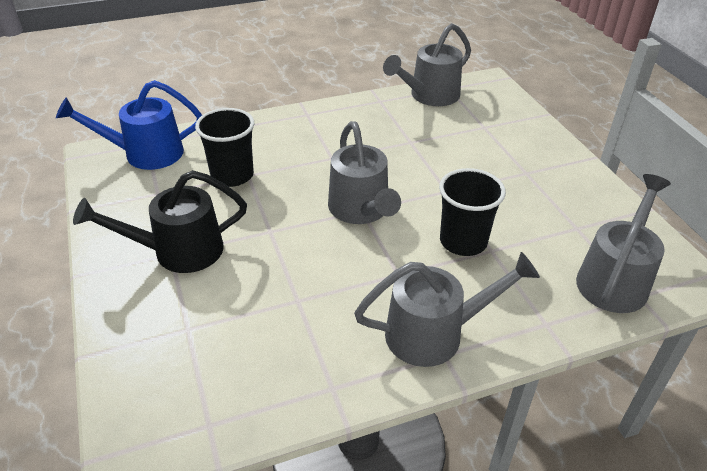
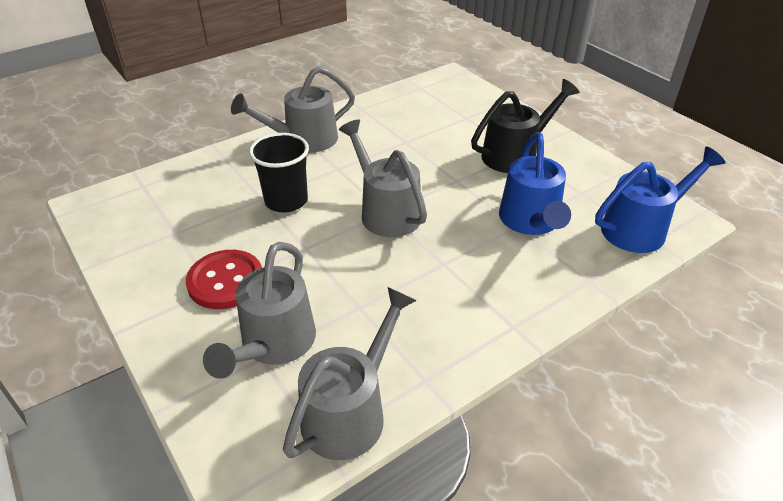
camera: 165 degrees right, 0 degrees up
(232, 175) = (531, 222): black cup -> blue watering can
(517, 176) = (225, 281): none -> red button
(615, 278) = (157, 195): grey watering can -> grey watering can (273, 345)

